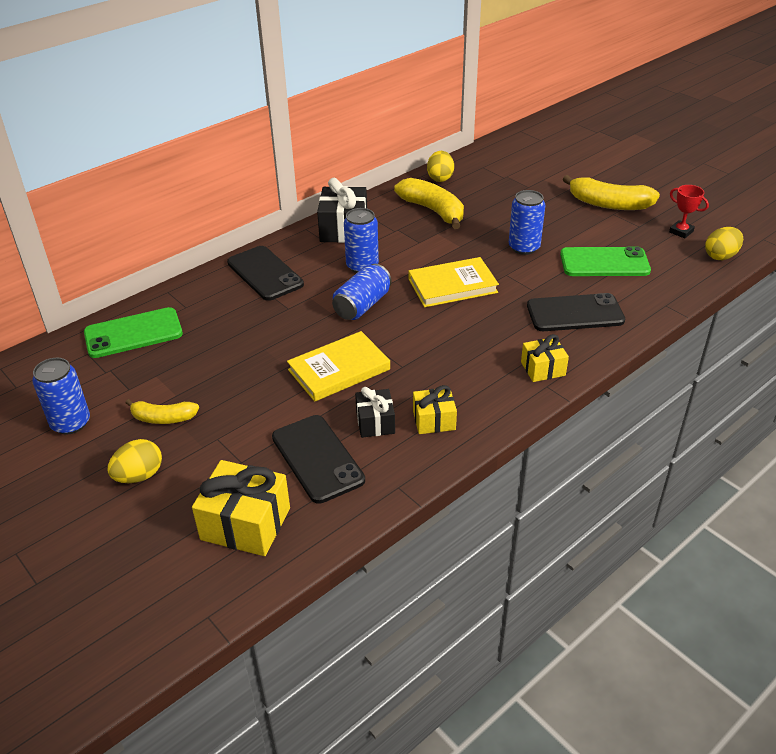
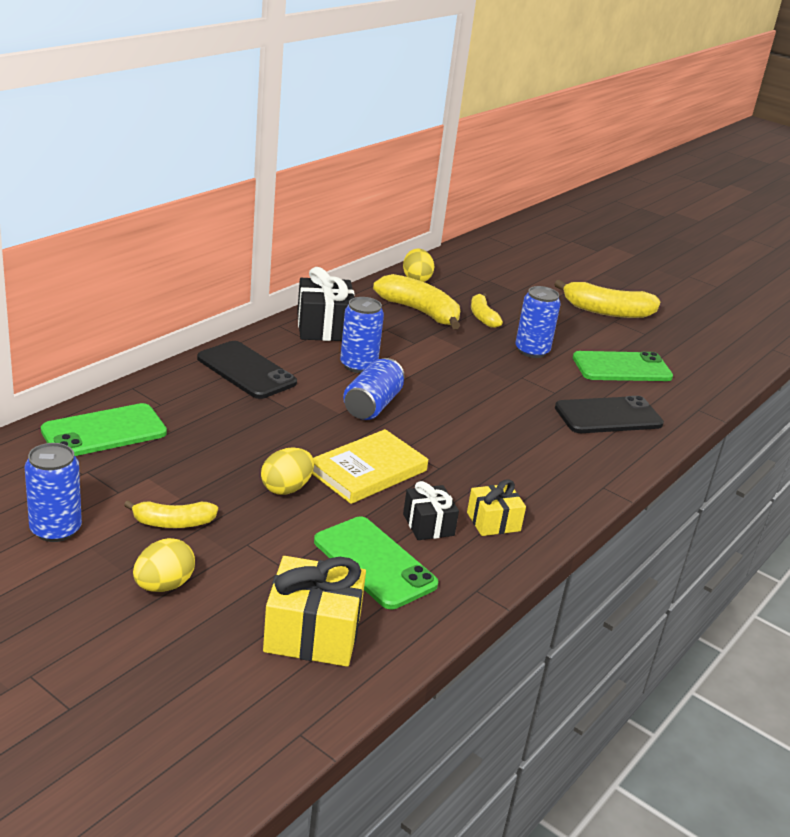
camera: 15 degrees left, 10 degrees down
(317, 458) = (374, 563): black phone -> green phone
(452, 286) = (467, 387): yellow book -> none
(489, 214) = (482, 317): none -> yellow banana
(543, 369) = (593, 470): yellow gift -> none
(681, 232) = (689, 340): red trophy -> none
(720, 256) = (737, 364): yellow egg -> yellow egg (286, 488)

